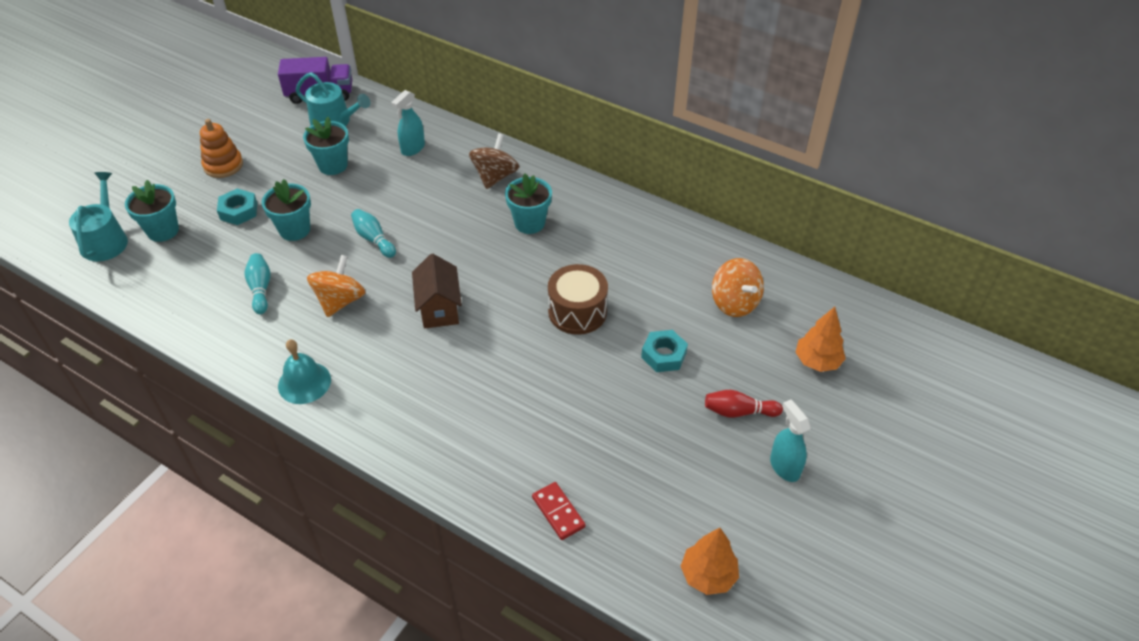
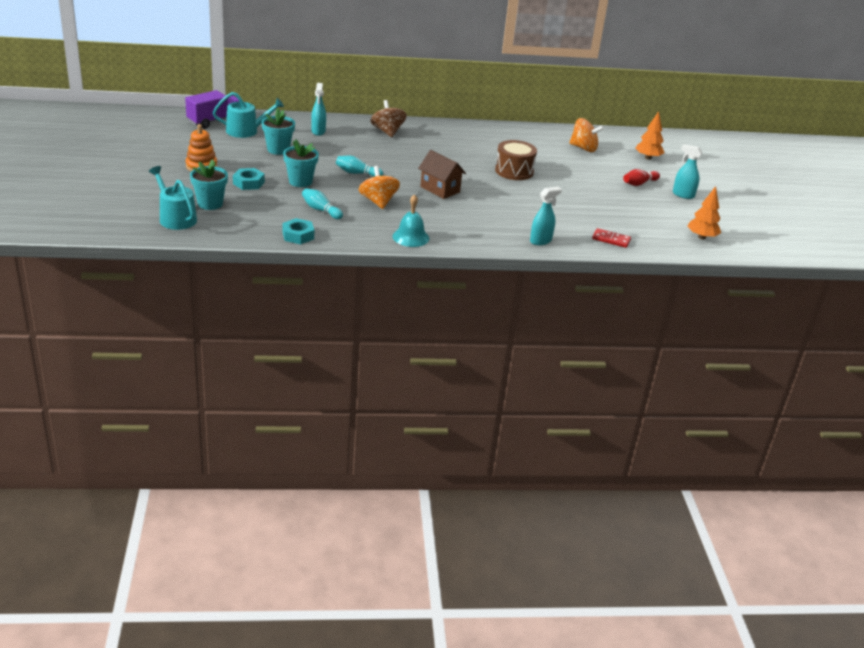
camera: 40 degrees left, 15 degrees down
(456, 467) = (541, 241): none -> turquoise spray bottle
(529, 223) = (437, 145): turquoise flower pot -> none
(663, 355) = (578, 175): turquoise nut -> turquoise nut (298, 235)

